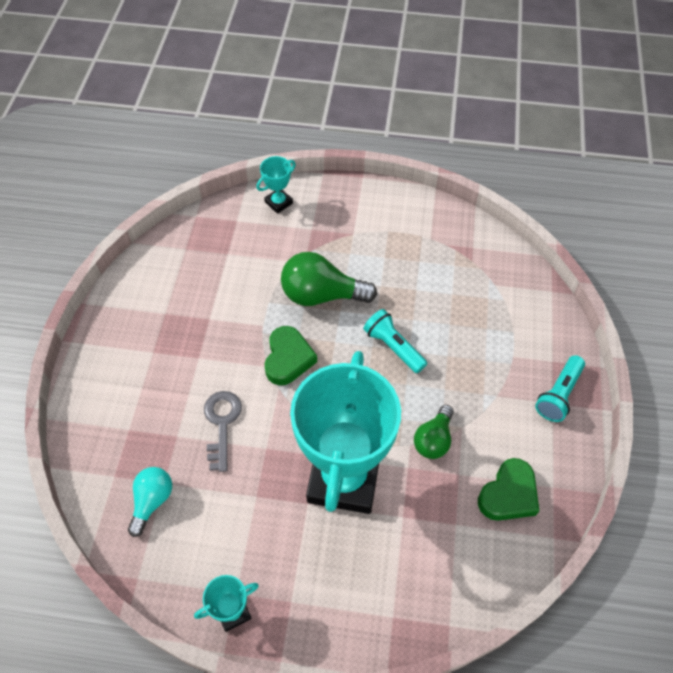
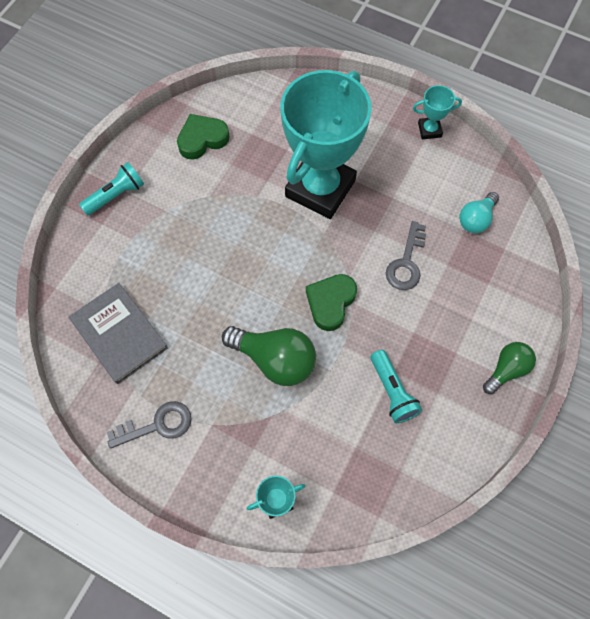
camera: 160 degrees left, 10 degrees up
(393, 347) = (231, 282): turquoise flashlight -> turquoise flashlight (392, 391)
(396, 221) = (157, 425): none -> grey key
(433, 439) = (237, 194): green light bulb -> green light bulb (506, 369)
(469, 273) = (119, 334): none -> grey book

